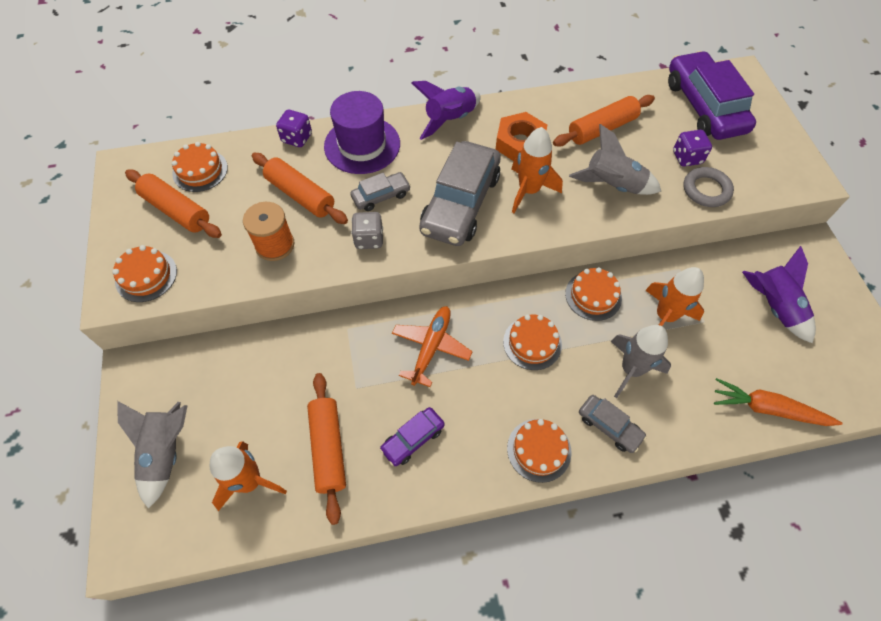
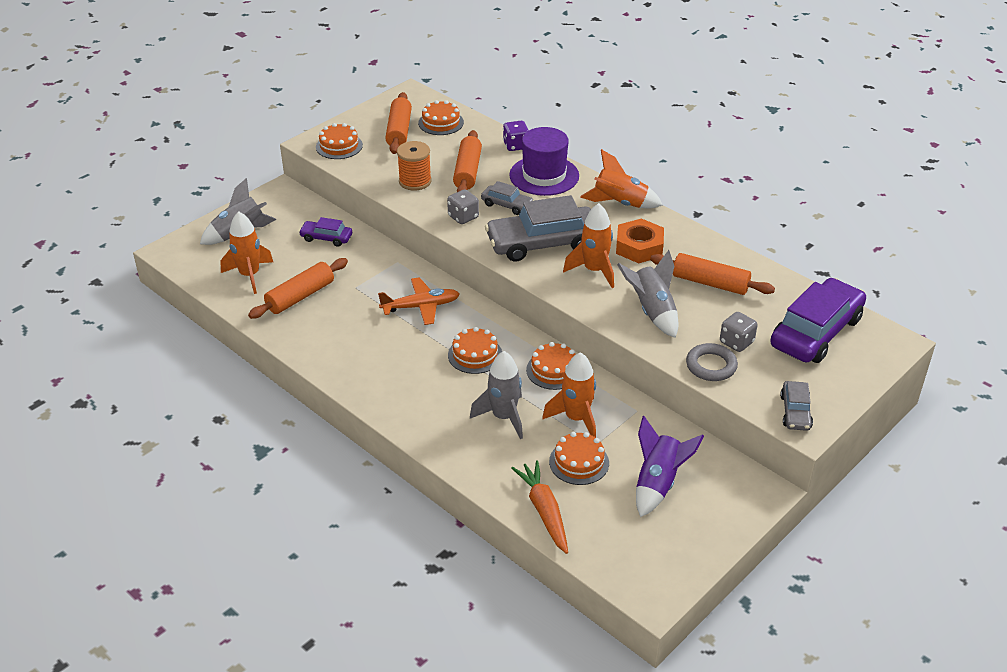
camera: 55 degrees right, 20 degrees down
(413, 439) = (341, 330): purple car -> purple car (326, 238)
(450, 120) = (620, 203): purple rocket -> orange rocket
(539, 450) = (387, 394): orange cake -> orange cake (579, 462)
(609, 426) = (440, 423): grey car -> grey car (795, 412)
(687, 157) = (736, 342): purple dice -> grey dice

